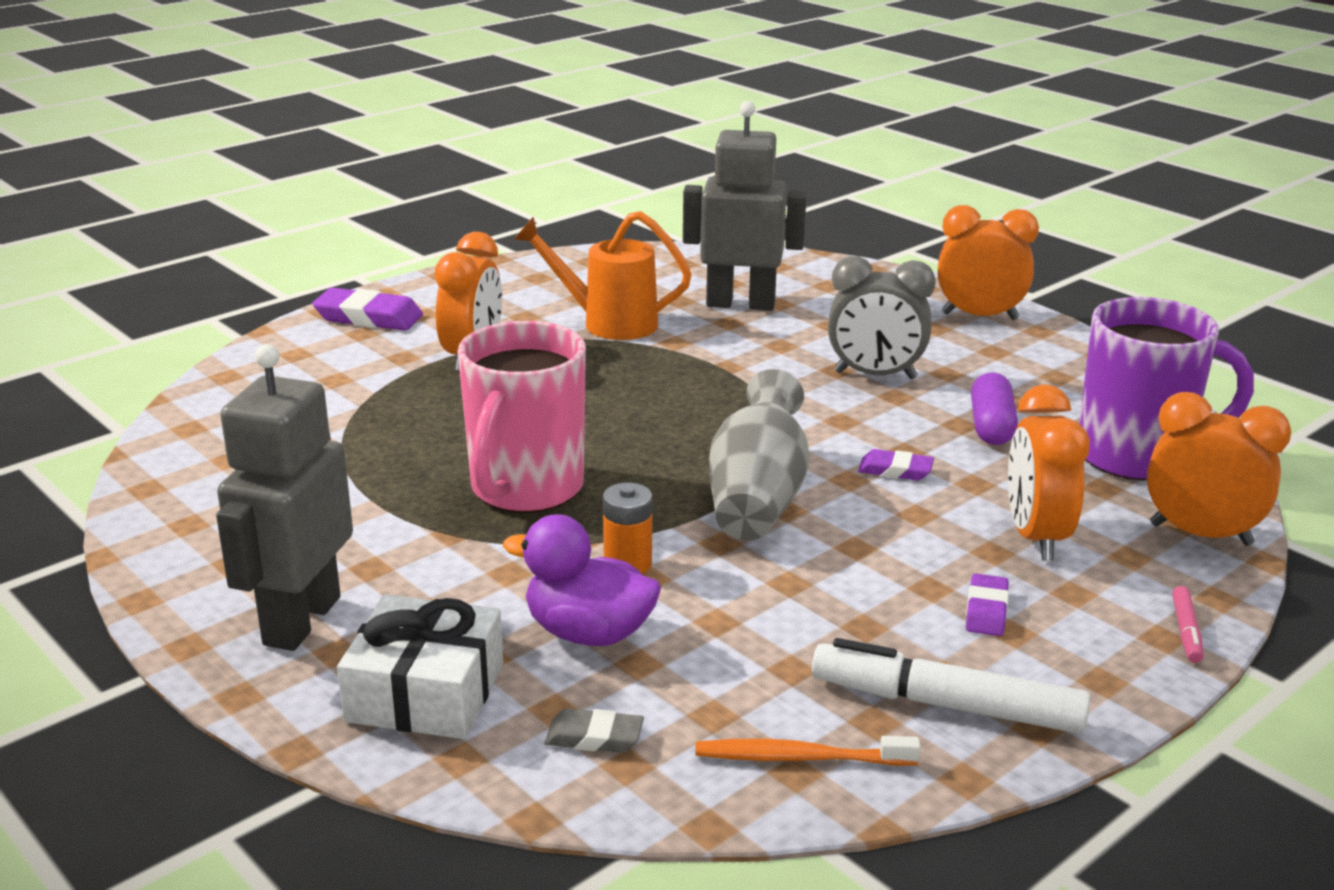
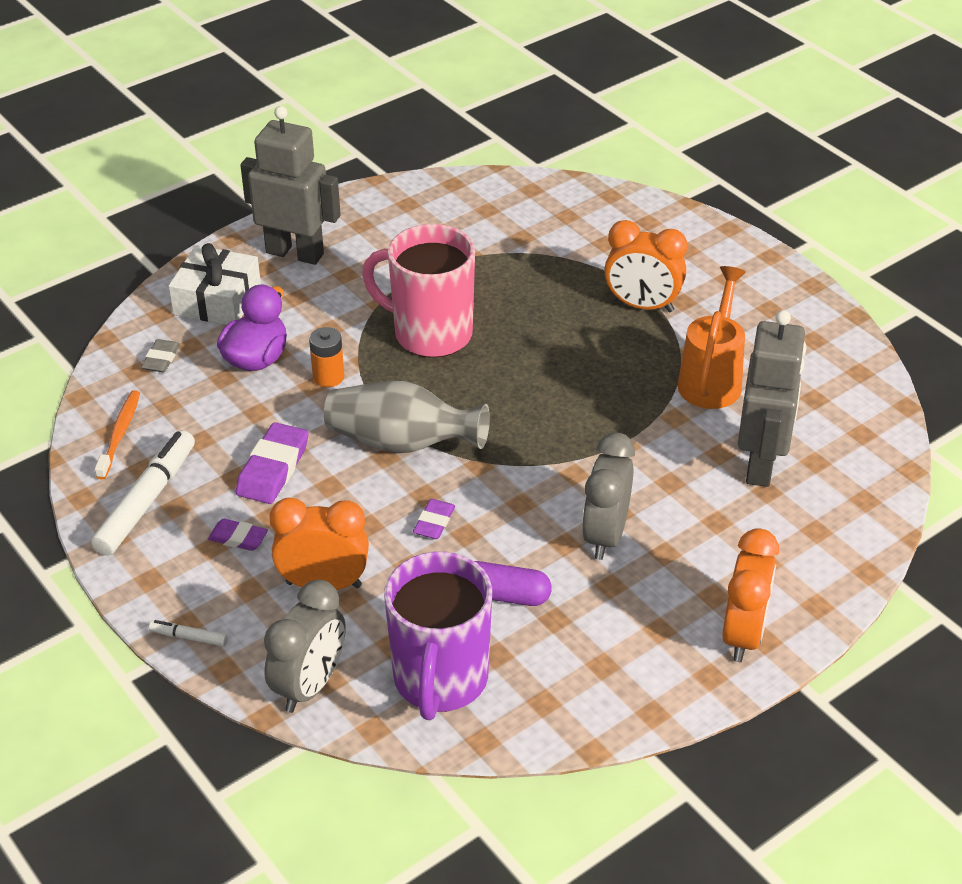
camera: 95 degrees right, 15 degrees up
(368, 317) = (716, 251): purple eraser -> purple eraser (273, 468)
(1186, 631) = (189, 637): pink marker -> white marker
(1200, 534) = (310, 686): orange clock -> grey clock

